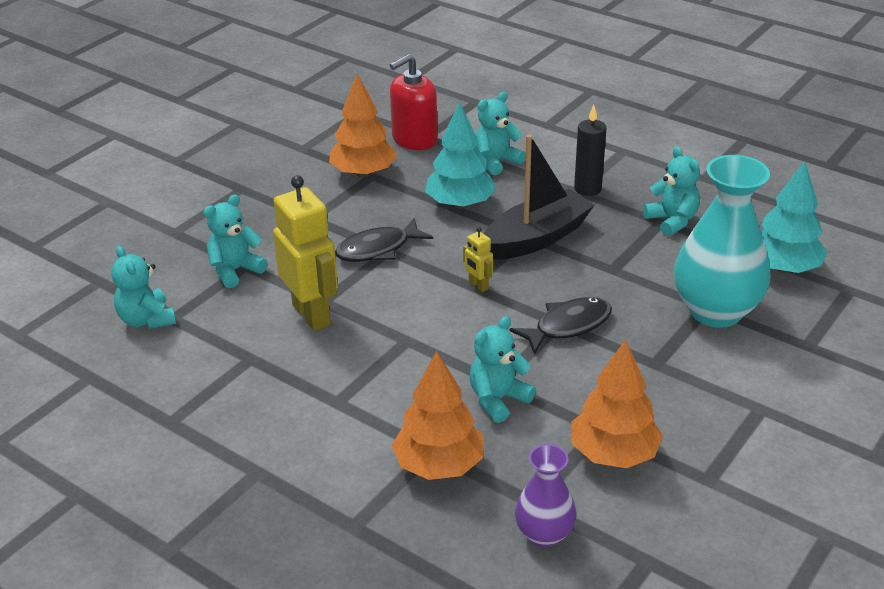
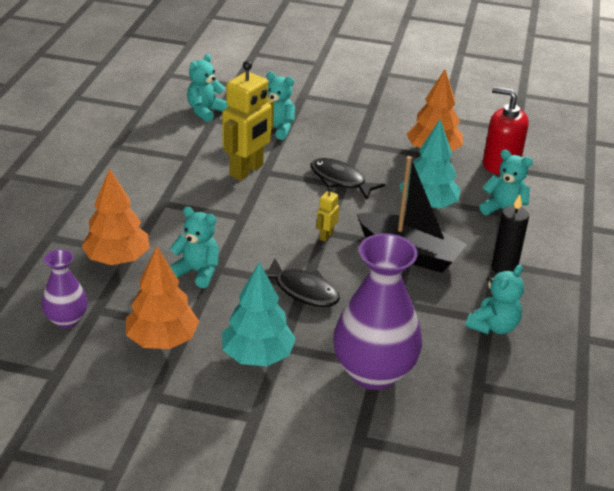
camera: 65 degrees right, 0 degrees up
(715, 311) = (373, 372): turquoise vase -> purple vase
(783, 268) = (470, 410): turquoise tree -> turquoise tree (257, 356)

